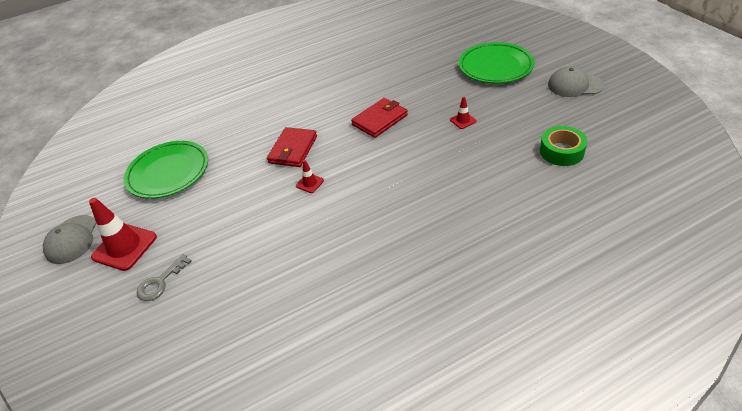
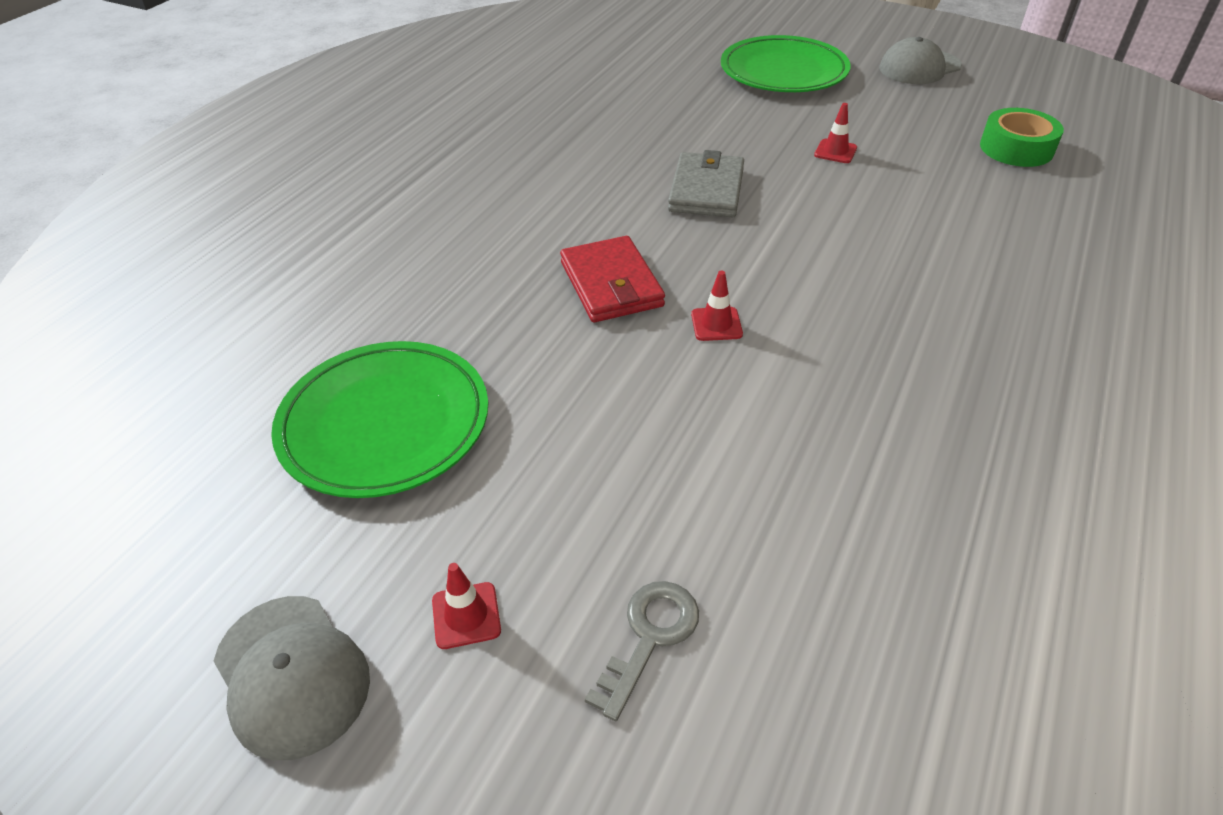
camera: 40 degrees left, 0 degrees up
(124, 247) = (466, 615): red traffic cone -> red traffic cone, size x0.48
(160, 282) = (649, 637): grey key -> grey key turned 150 degrees counterclockwise
(380, 120) = (706, 190): red wallet -> grey wallet

